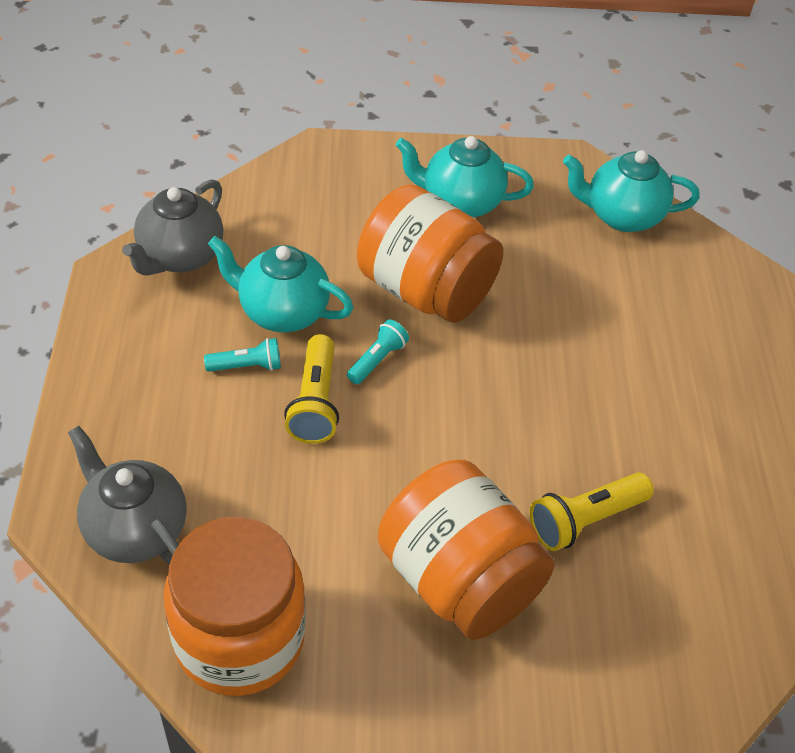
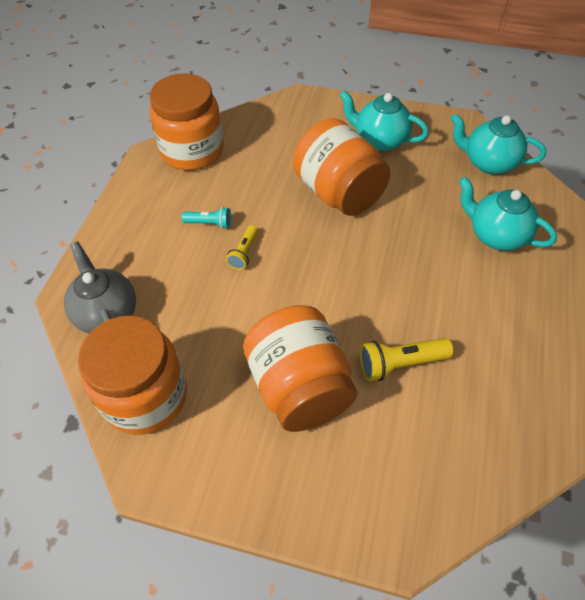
camera: 20 degrees right, 5 degrees up
(180, 256) = (192, 151): grey teapot -> orange jar
(282, 312) = (243, 193): turquoise teapot -> turquoise teapot (496, 235)
(315, 402) = (244, 253): yellow flashlight -> yellow flashlight, size x0.64
(377, 360) = (293, 232): turquoise flashlight -> none

